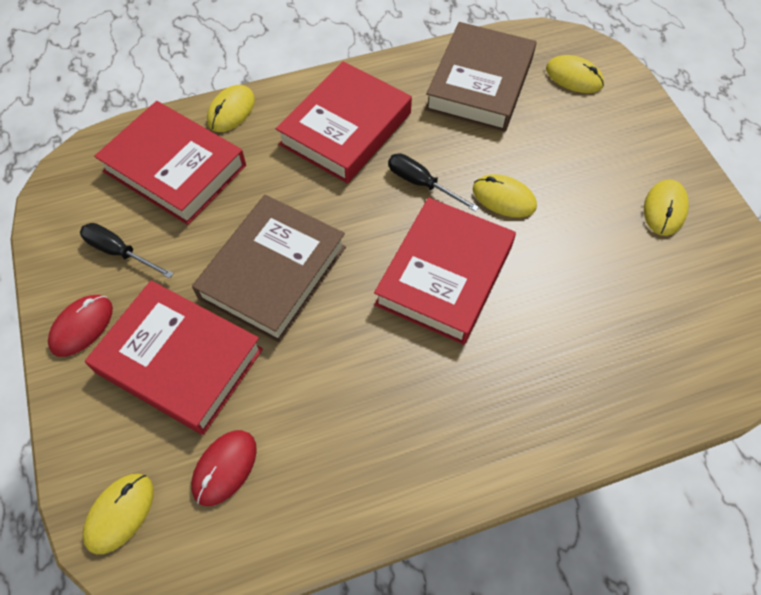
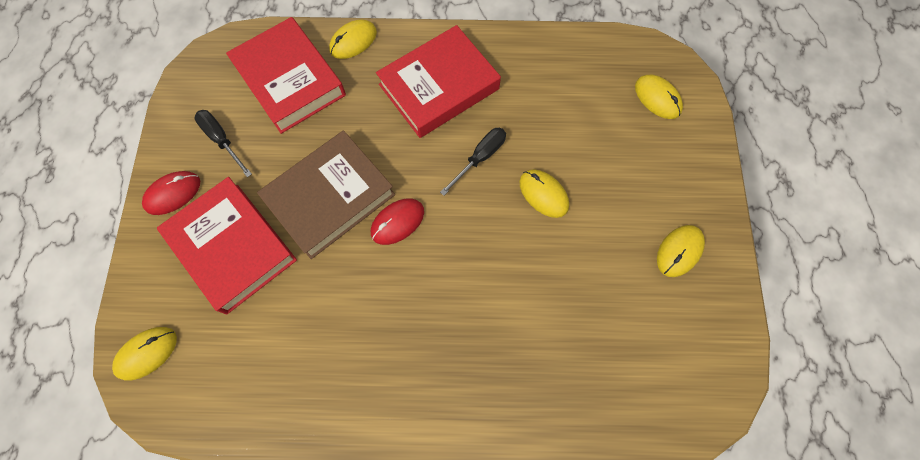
camera: 20 degrees right, 10 degrees up
(225, 468) = (232, 346): red mouse -> red mouse (397, 222)
(421, 183) = (480, 158): black screwdriver -> black screwdriver turned 75 degrees clockwise
(444, 275) = (464, 247): red book -> none
(480, 84) = (570, 79): brown book -> none

